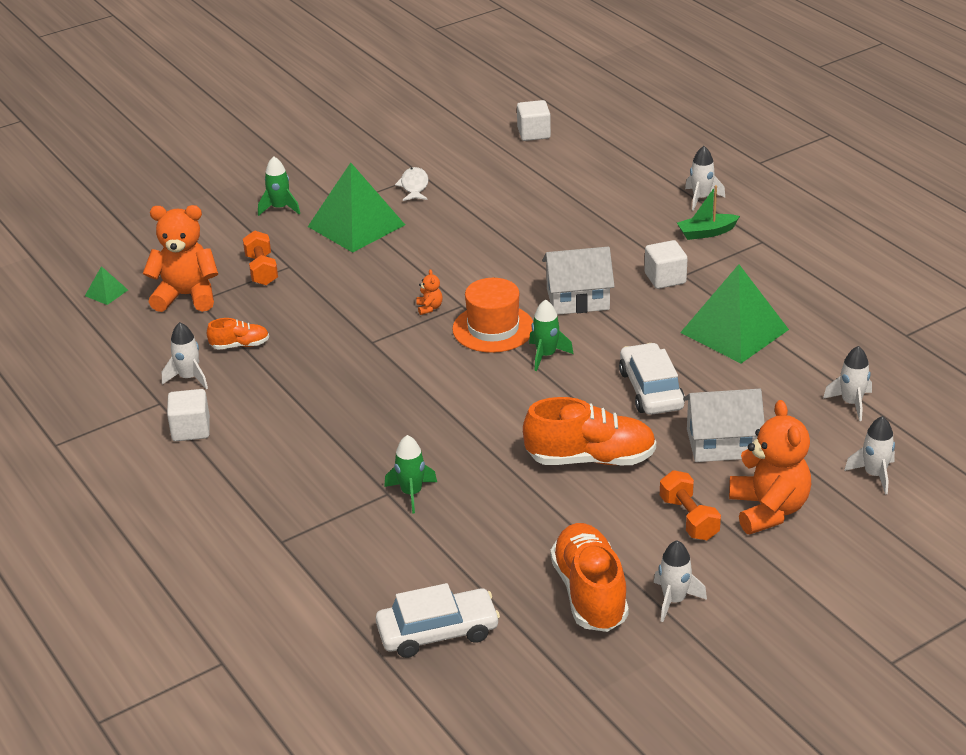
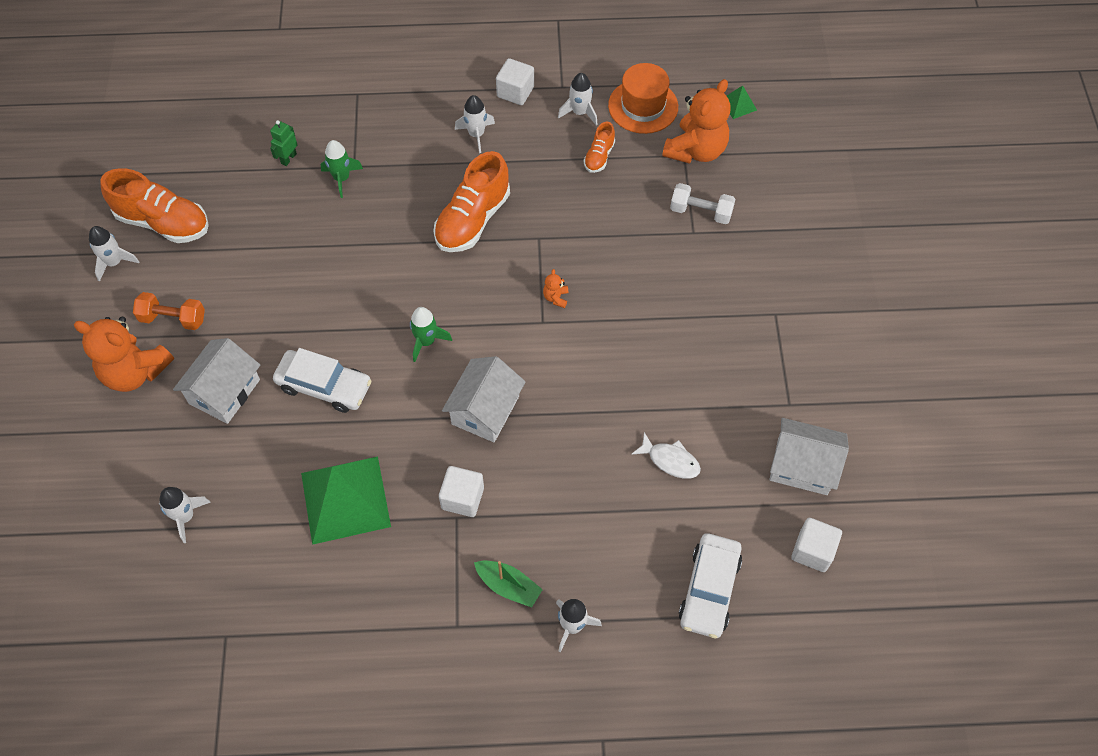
camera: 120 degrees right, 25 degrees up
(261, 270) = (701, 212): orange dumbbell -> white dumbbell
(280, 208) = (799, 266): green rocket -> none
(356, 225) = (728, 308): green pyramid -> none
(414, 186) = (770, 386): white fish -> white fish (670, 460)
(419, 545) = (288, 158): none -> green robot
(429, 308) = (556, 297): orange teddy bear -> orange teddy bear turned 75 degrees clockwise
(437, 632) = (207, 132): white car -> white car (709, 589)
(470, 155) = (802, 466): none -> white house
(493, 328) = (492, 326): orange hat -> orange hat (643, 106)
(590, 459) = (283, 298): orange shoe -> orange shoe (473, 220)
(706, 233) = (508, 586): green boat -> green boat turned 105 degrees clockwise
(874, 475) = (102, 468): white rocket -> white rocket (476, 134)

